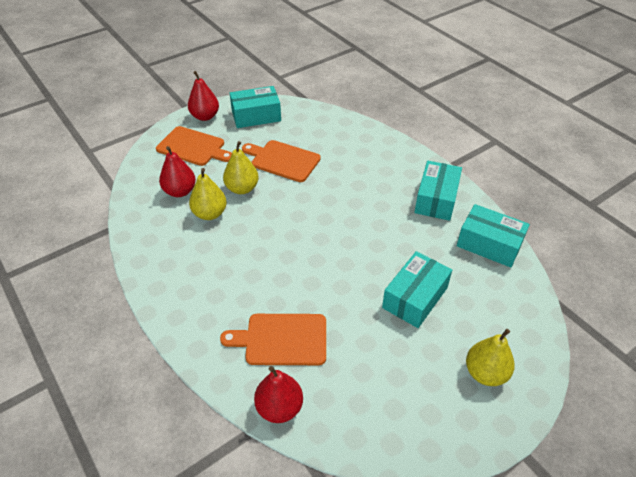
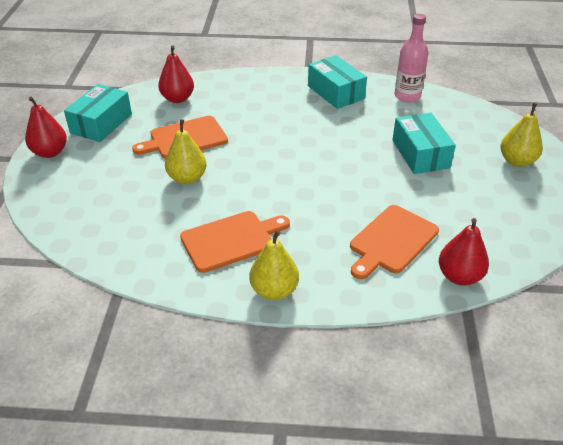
camera: 50 degrees left, 5 degrees down
(180, 191) = (135, 218): red pear -> red pear (177, 99)
(193, 147) = (83, 180): orange cutting board -> orange cutting board (231, 240)
(210, 214) = (193, 213): yellow pear -> yellow pear (274, 290)
(489, 244) = (407, 96): turquoise box -> pink bottle

